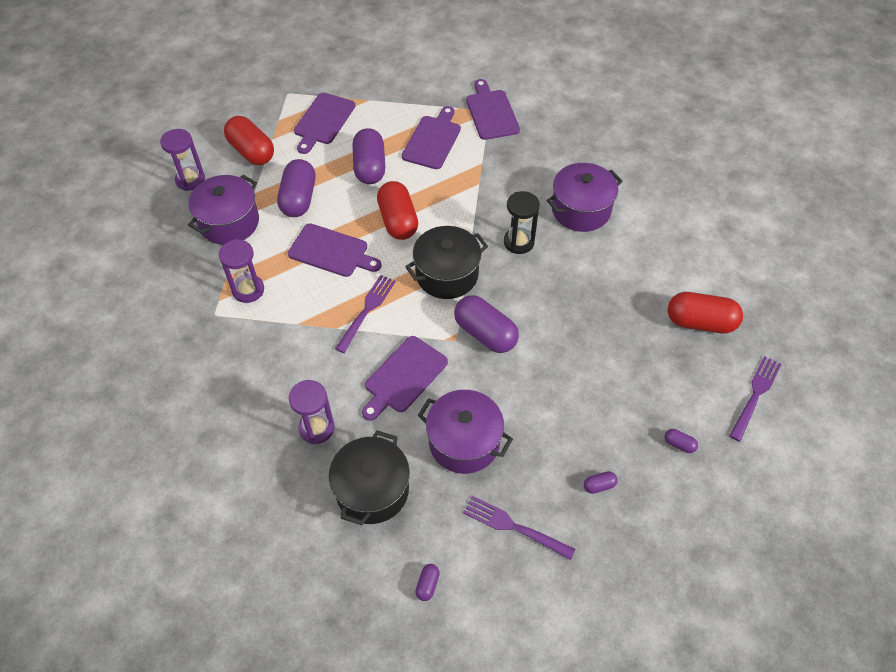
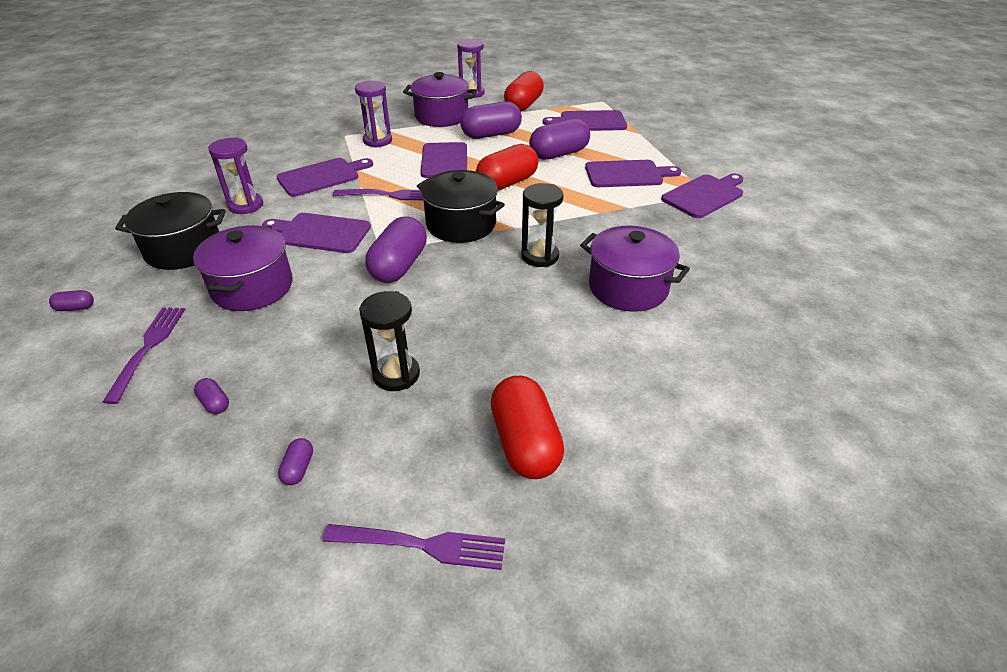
camera: 65 degrees right, 15 degrees down
(296, 354) = (322, 177): none -> purple cutting board
(614, 370) = (396, 374): none -> black hourglass

